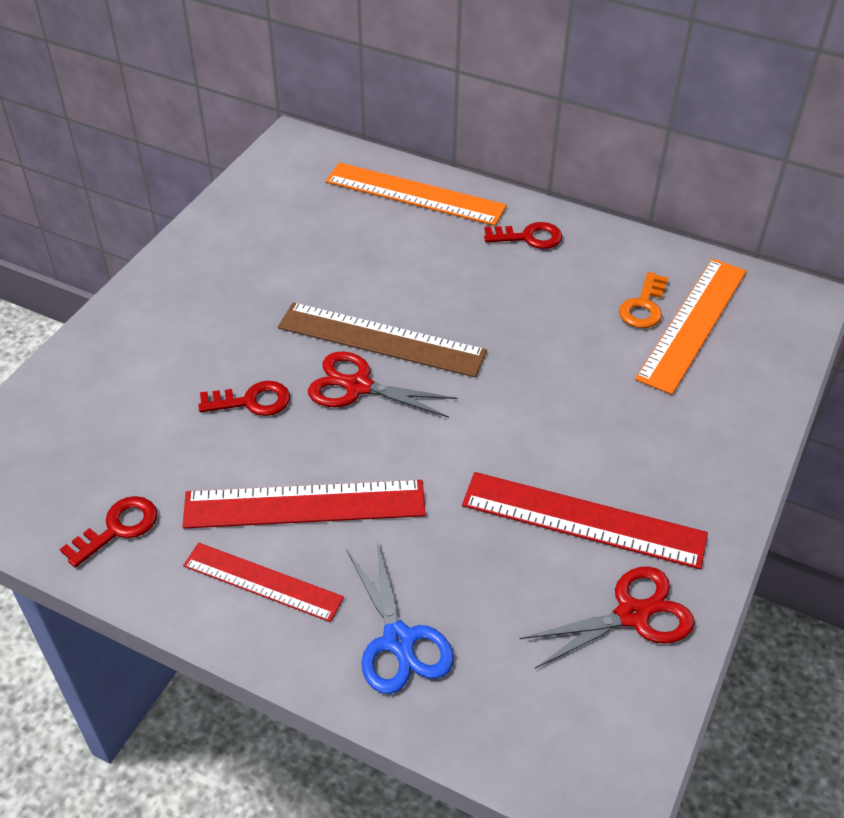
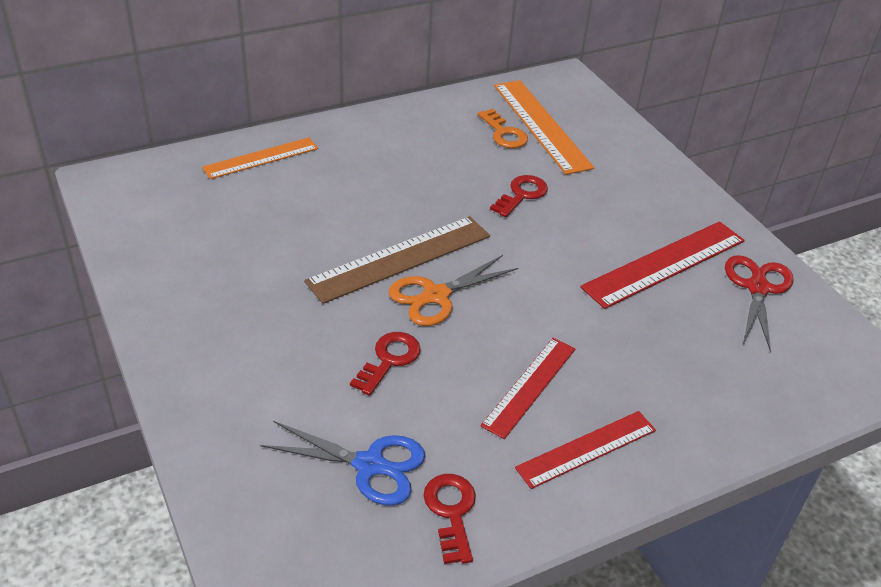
camera: 55 degrees left, 5 degrees down
(304, 504) = (529, 386): red ruler -> red ruler, size x0.65
(357, 386) = (436, 296): red scissors -> orange scissors
(399, 641) = (699, 404): blue scissors -> blue scissors (370, 465)
(415, 194) = (261, 158): orange ruler -> orange ruler, size x0.65
(529, 237) = (379, 137): red key -> red key (522, 194)

